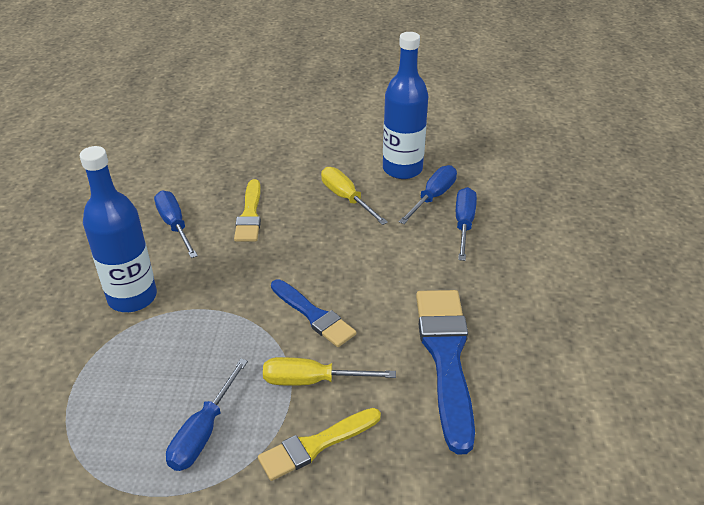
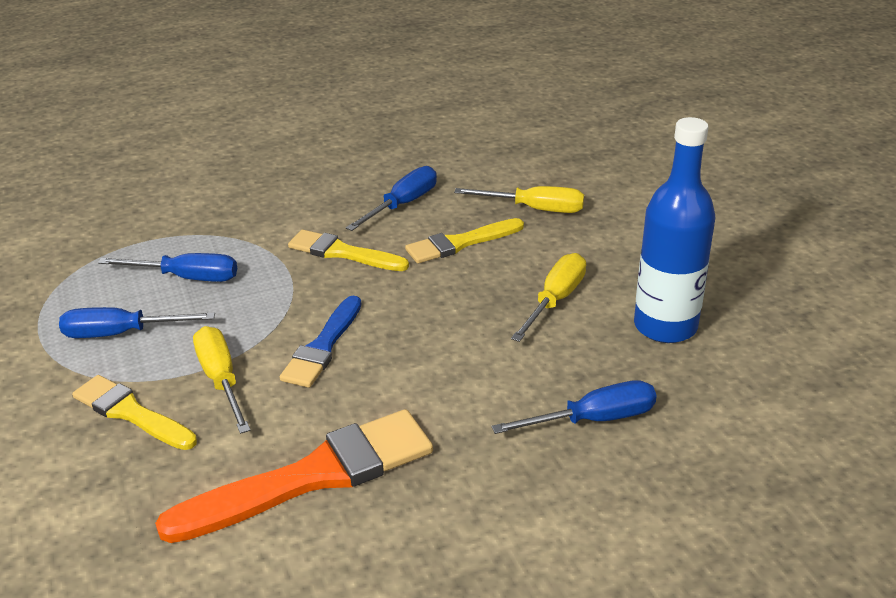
camera: 65 degrees right, 5 degrees down
(132, 297) = (278, 224): blue bottle -> none
(208, 273) = (343, 253): none -> yellow brush
(241, 171) = (535, 209): none -> yellow screwdriver
(433, 197) = (628, 372): blue screwdriver -> blue screwdriver (187, 277)
(446, 358) = (312, 477): blue brush -> orange brush

